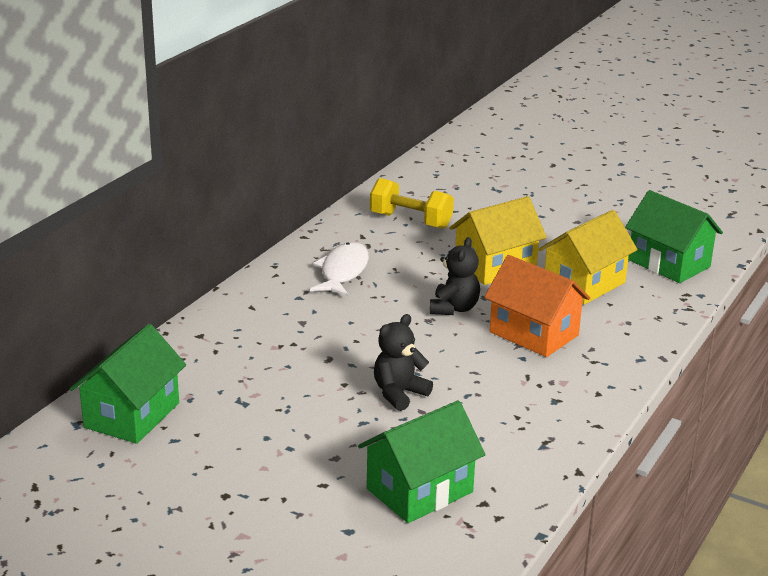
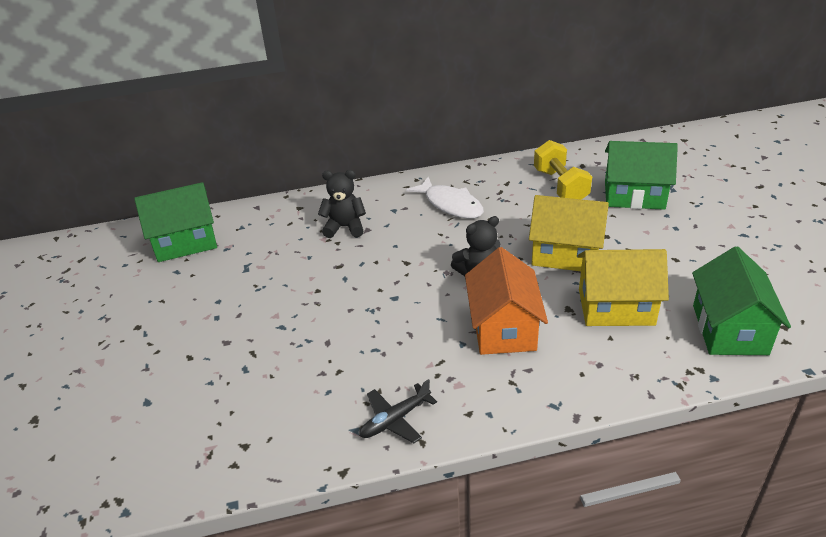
camera: 50 degrees right, 10 degrees up
(343, 272) = (450, 204): white fish -> white fish turned 75 degrees clockwise
(399, 394) = (335, 319): black teddy bear -> black teddy bear (345, 227)
(419, 490) = (227, 404): green house -> green house (634, 195)
(558, 425) = (395, 420): none -> black plane

